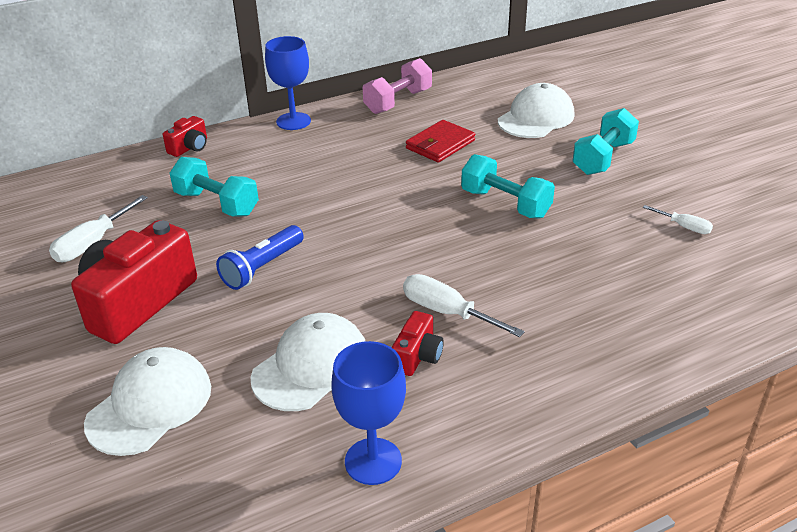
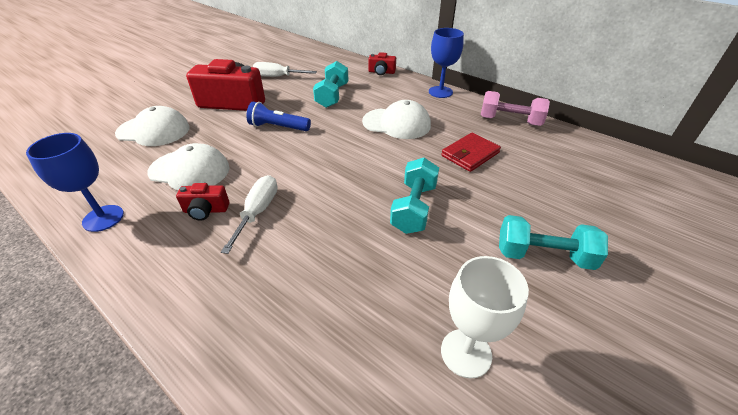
camera: 65 degrees right, 5 degrees up
(440, 144) = (470, 154): red wallet -> red wallet turned 60 degrees counterclockwise
(536, 118) = (567, 194): white cap -> white cap (396, 123)
(684, 227) = (466, 353): white screwdriver -> white goblet

